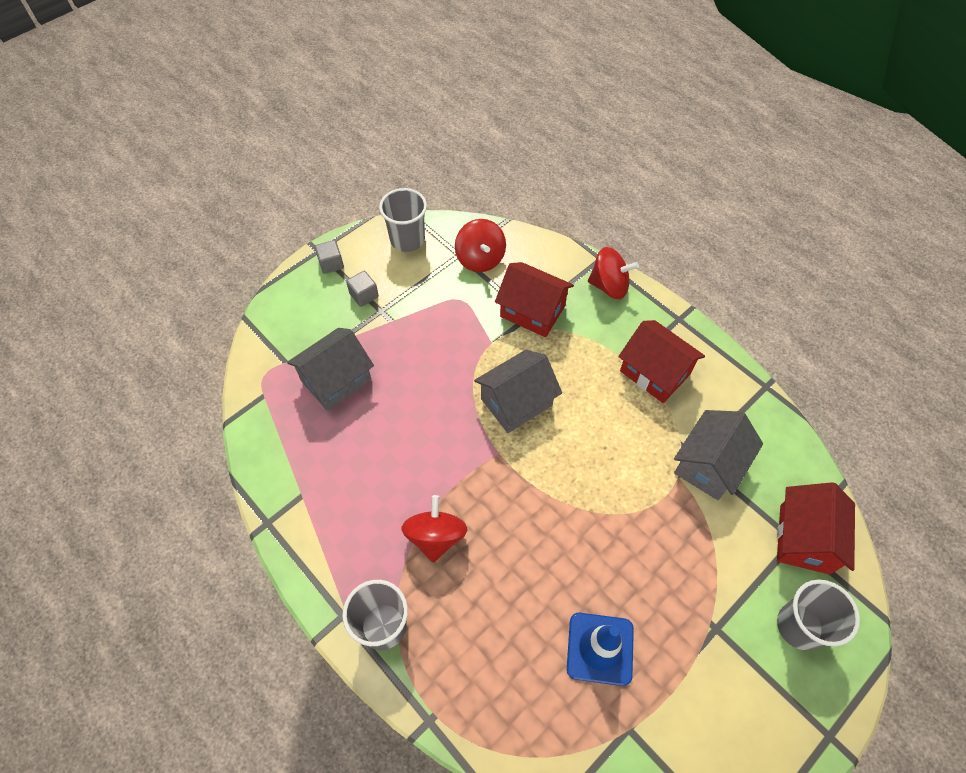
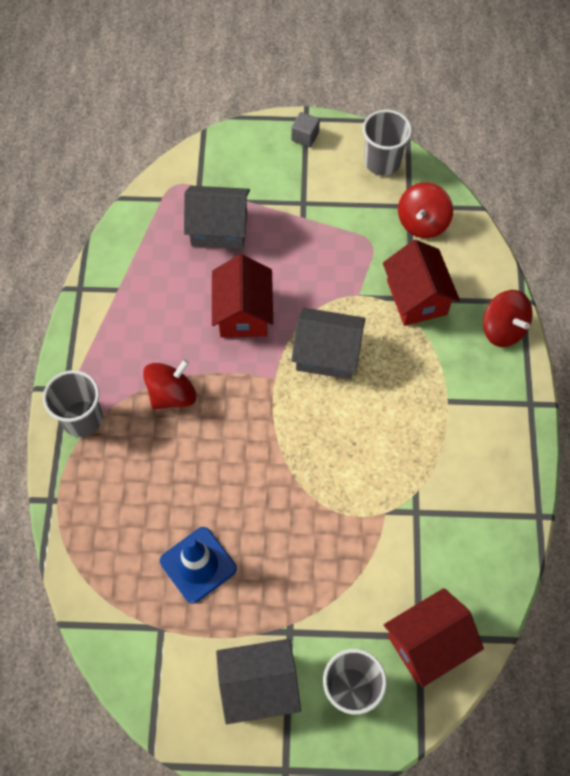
camera: 45 degrees right, 5 degrees up
(364, 295) = (303, 181): grey cube -> none
(654, 372) = (459, 425): red house -> red house (243, 313)
(709, 465) = (419, 527): grey house -> grey house (259, 686)

